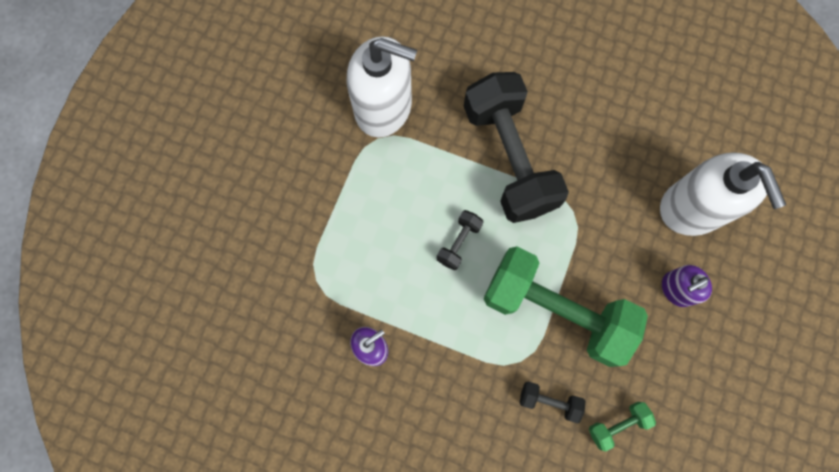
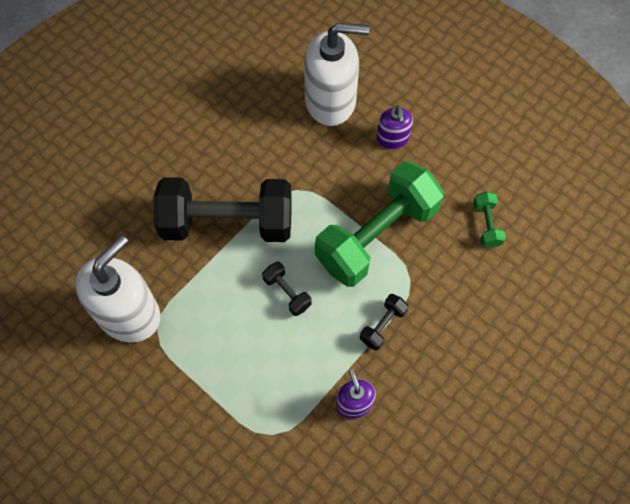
camera: 70 degrees left, 10 degrees down
(549, 401) = (451, 269): black dumbbell -> black dumbbell (383, 325)

